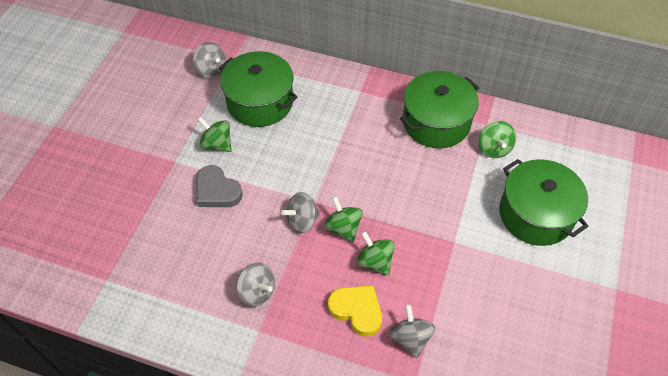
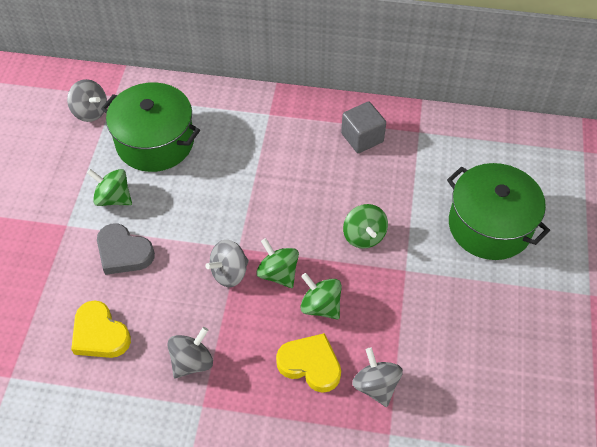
camera: 10 degrees left, 0 degrees up
(185, 256) = (100, 334): none -> yellow heart
(257, 291) = (192, 362): grey spinning top -> grey spinning top turned 75 degrees counterclockwise
(436, 122) = (362, 138): green pot -> grey cube
(494, 148) = (431, 158): green spinning top -> green spinning top (364, 236)

